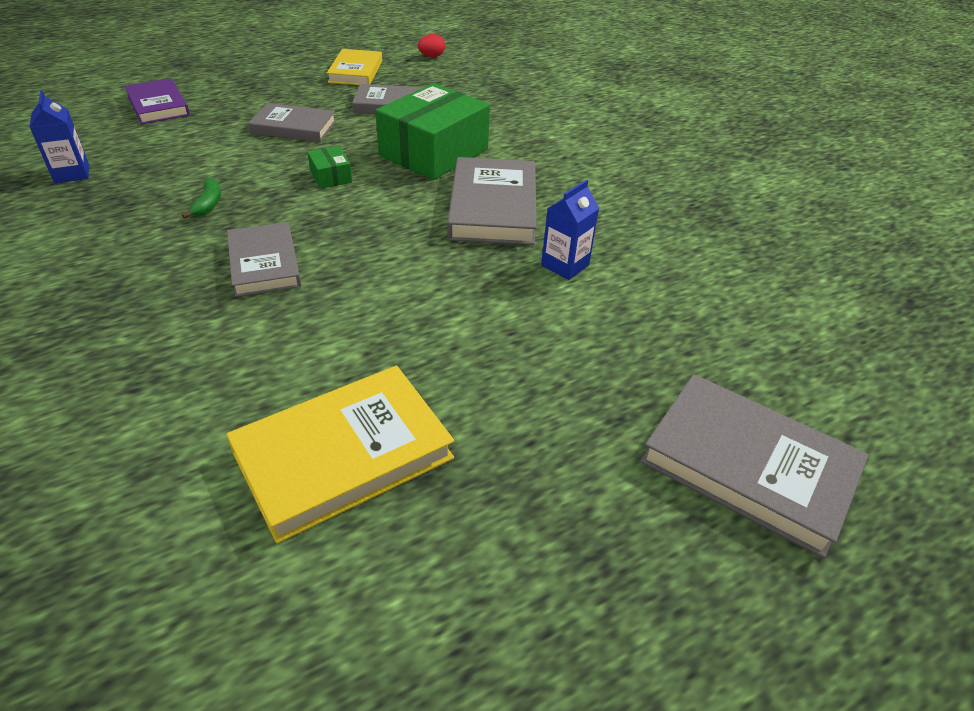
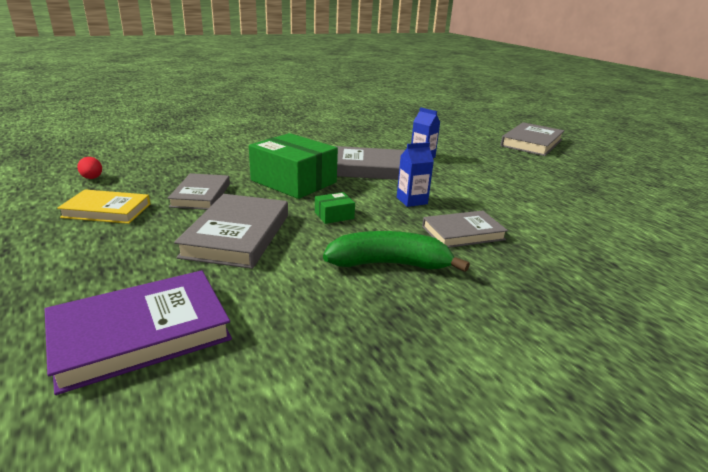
camera: 90 degrees left, 15 degrees down
(72, 173) = (341, 368): blue carton -> blue carton (411, 200)
(158, 105) = (141, 333): purple book -> purple book, size x1.50
(208, 204) = (389, 264): green banana -> green banana, size x2.16
(294, 127) = (237, 235): grey book -> grey book, size x1.50
(343, 455) = (597, 204): yellow book -> none

